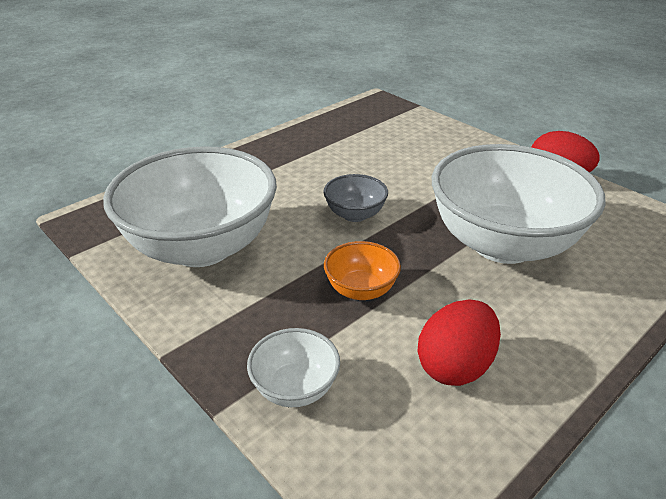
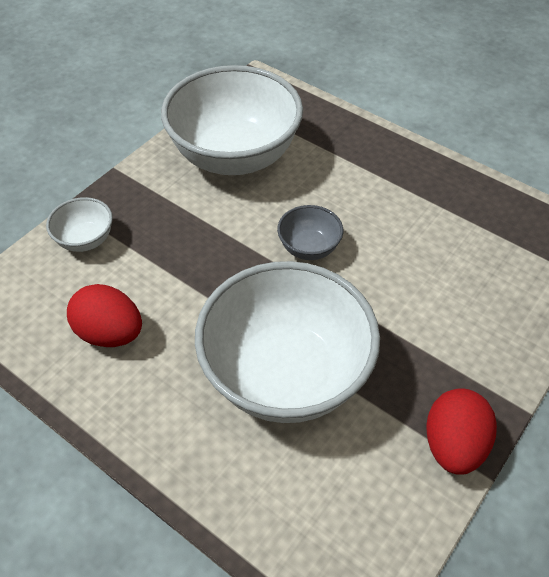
camera: 80 degrees right, 15 degrees up
(361, 290) = (195, 264): orange bowl -> none

